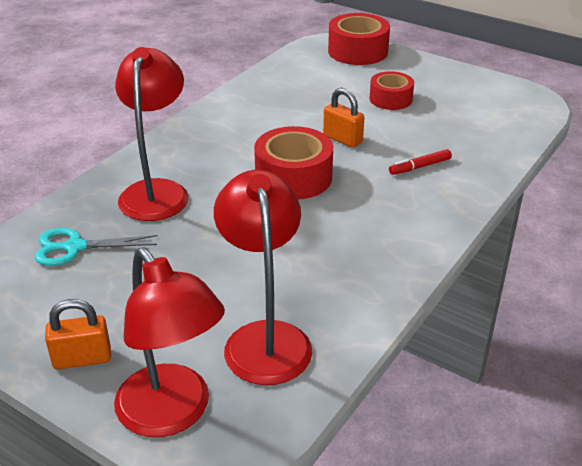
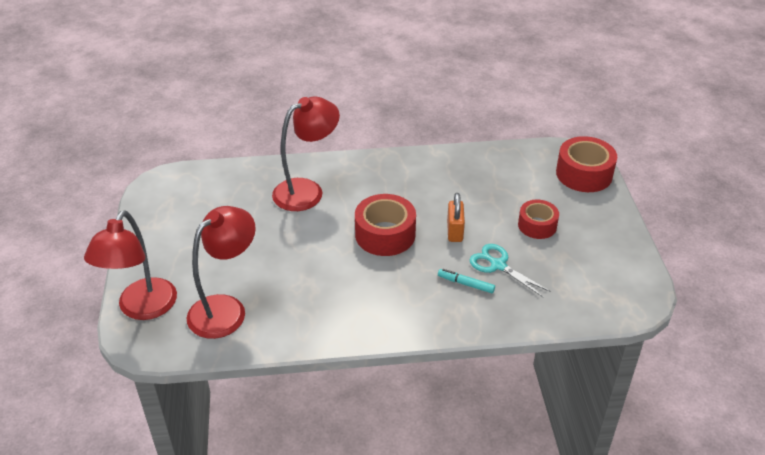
camera: 50 degrees right, 5 degrees up
(75, 247) = (228, 195): turquoise scissors -> turquoise scissors (498, 265)
(82, 358) = (151, 254): orange padlock -> none
(419, 167) = (466, 284): red marker -> turquoise marker

